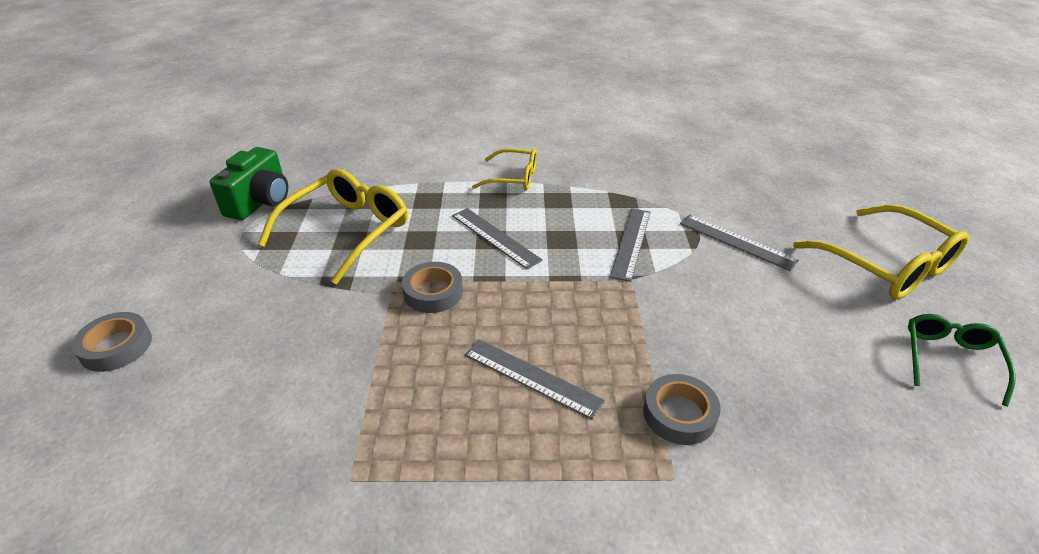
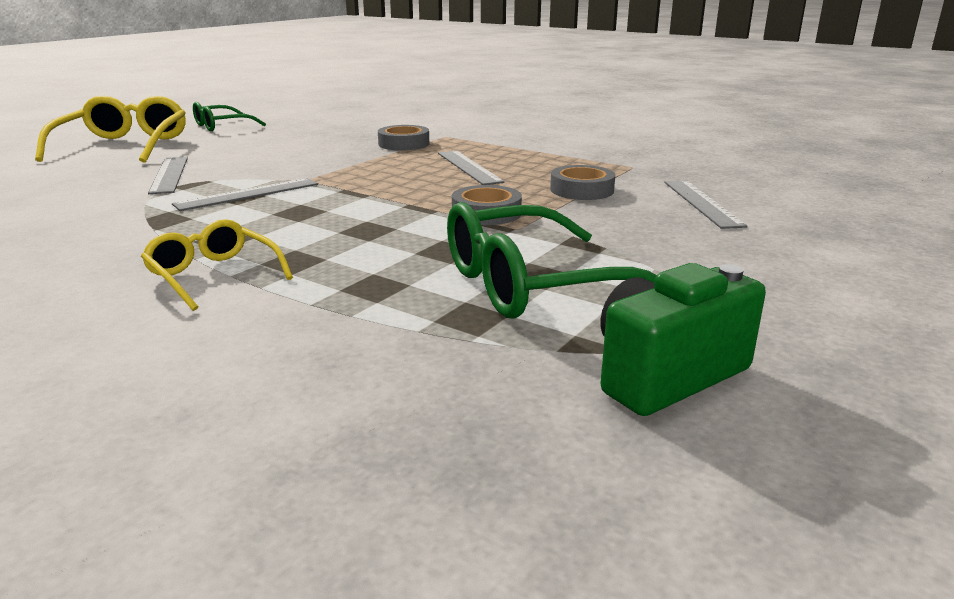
camera: 145 degrees left, 15 degrees down
(116, 347) = (865, 258): grey tape -> grey tape (582, 190)
(346, 231) = (534, 284): yellow glasses -> green glasses
(495, 237) = (361, 230): grey ruler -> grey ruler (702, 203)

